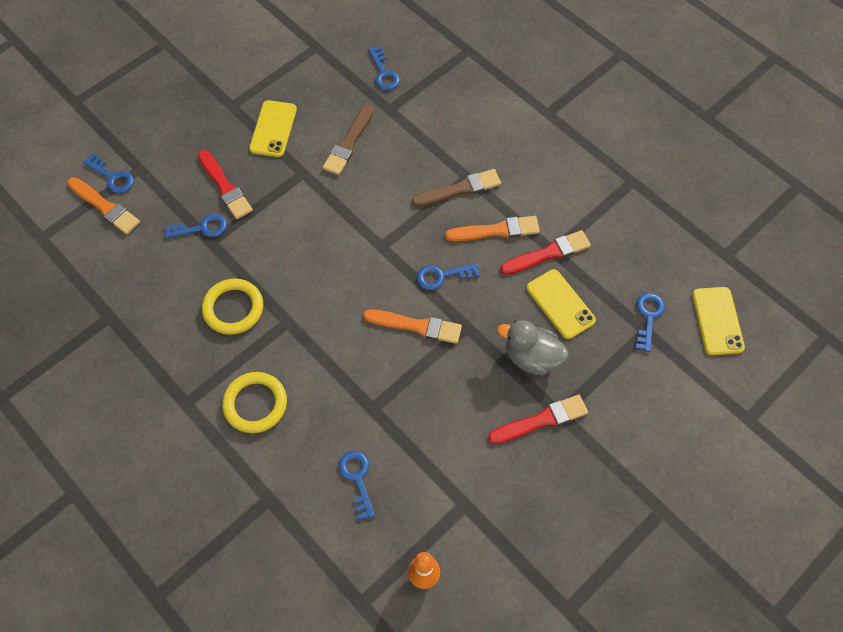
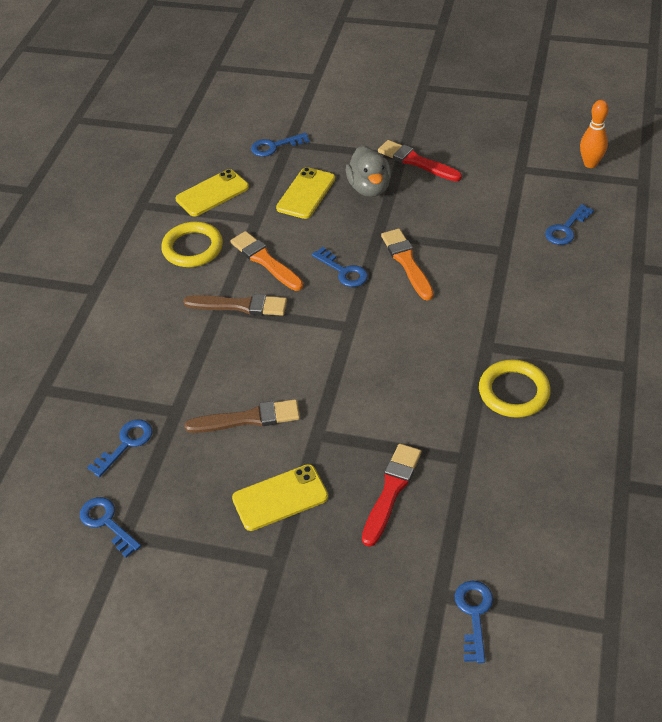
camera: 120 degrees left, 15 degrees down
(105, 207) = (516, 590): orange brush -> none
(201, 228) = (457, 477): blue key -> blue key (107, 523)
(255, 404) = (579, 320): yellow ring -> yellow ring (192, 248)
(459, 189) = (239, 306): brown brush -> brown brush turned 150 degrees clockwise
(548, 254) = (262, 220): red brush -> none
(717, 321) = (246, 114): yellow phone -> yellow phone (212, 193)

